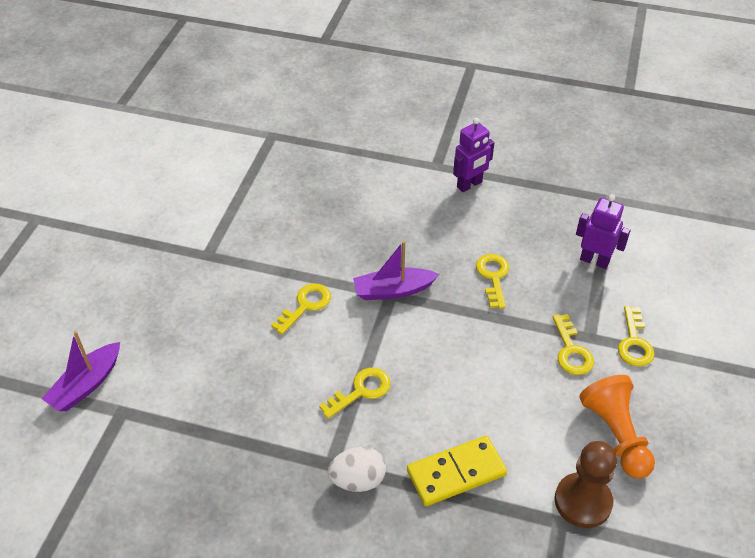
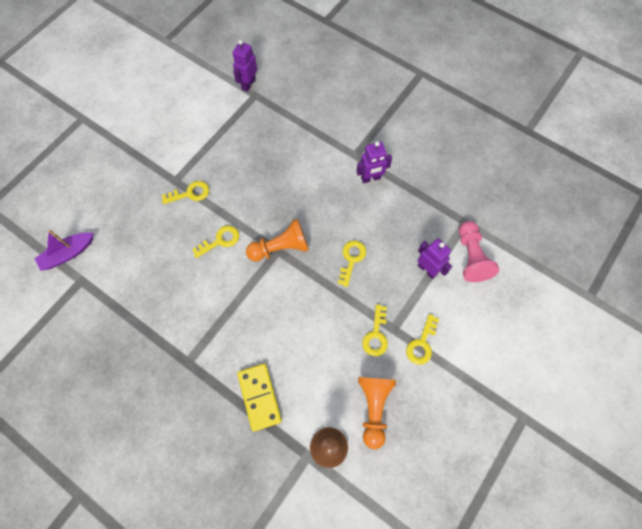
camera: 20 degrees right, 20 degrees up
(257, 126) = (248, 84): none -> purple robot
(358, 480) = (198, 379): white egg -> none
(361, 391) = (227, 317): yellow key -> yellow key (190, 193)
(393, 290) = (280, 248): purple boat -> orange pawn
(456, 472) = (259, 397): yellow domino -> yellow domino turned 75 degrees clockwise
(639, 233) = (471, 257): none -> pink pawn

